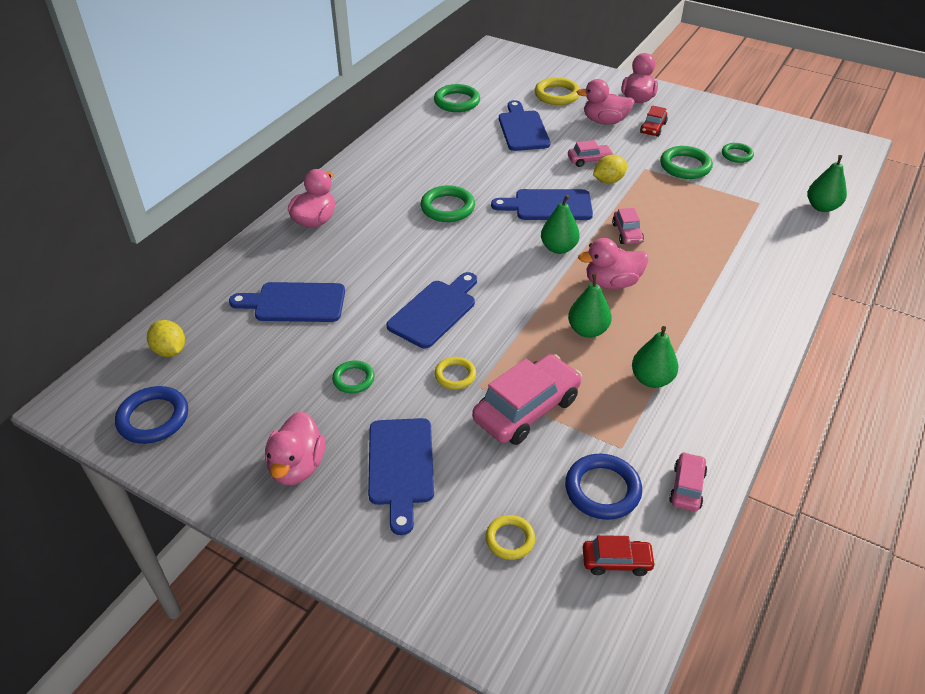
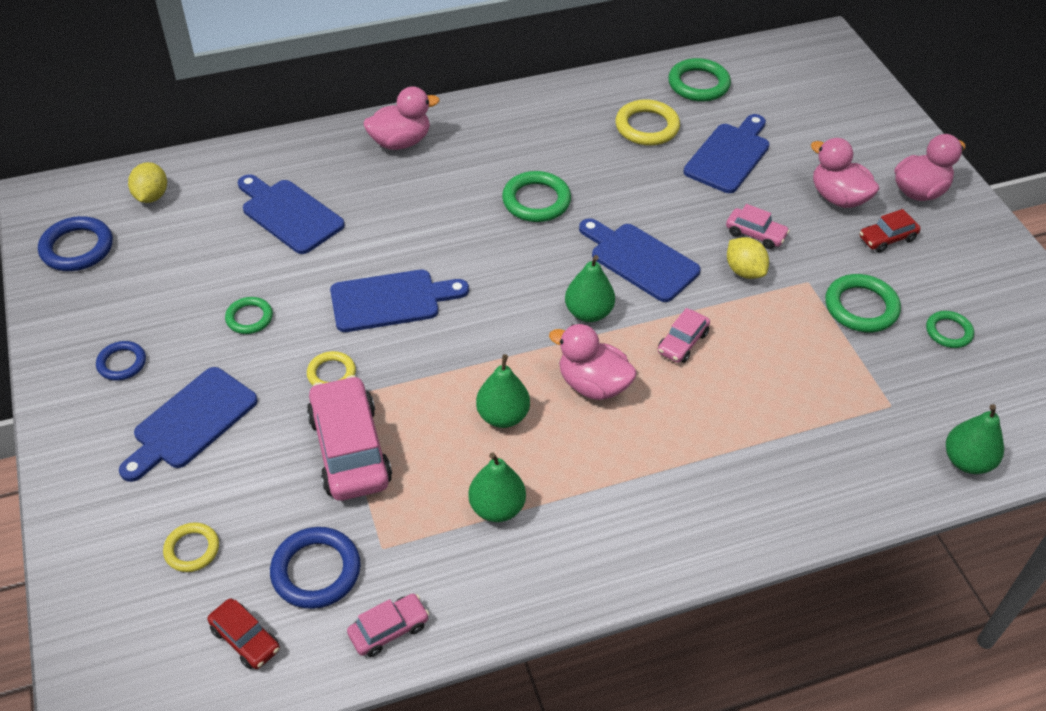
camera: 40 degrees right, 5 degrees up
(297, 466) = (122, 363): pink duck -> blue ring
(526, 409) = (349, 449): pink car -> pink car turned 105 degrees counterclockwise
(557, 95) = (825, 134): yellow ring -> yellow ring (647, 127)
(608, 181) = (744, 271): yellow lemon -> yellow lemon turned 45 degrees clockwise

